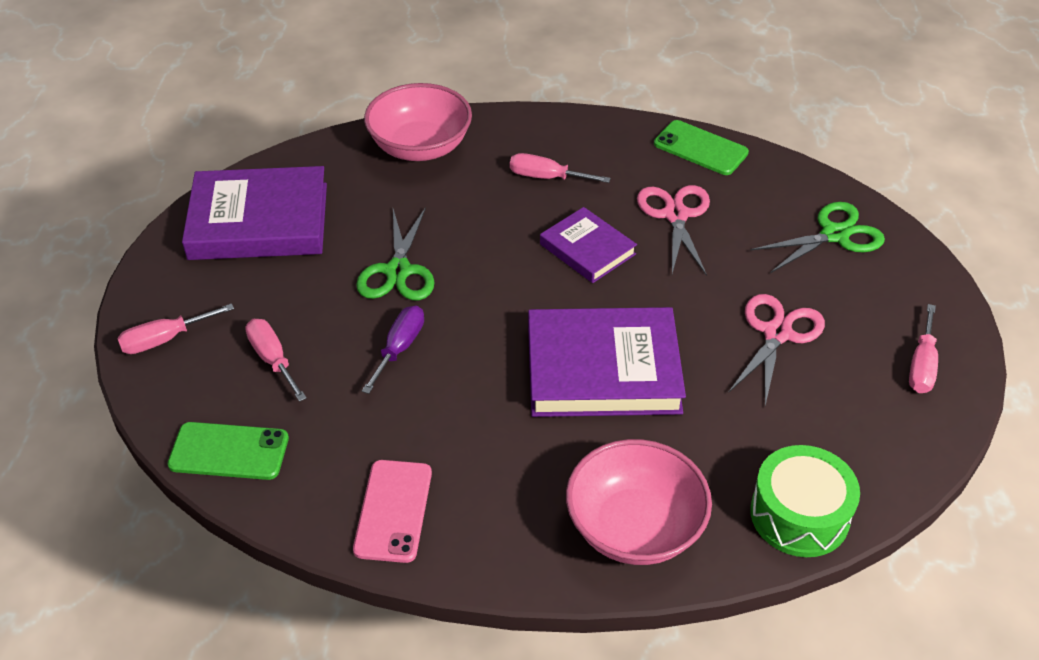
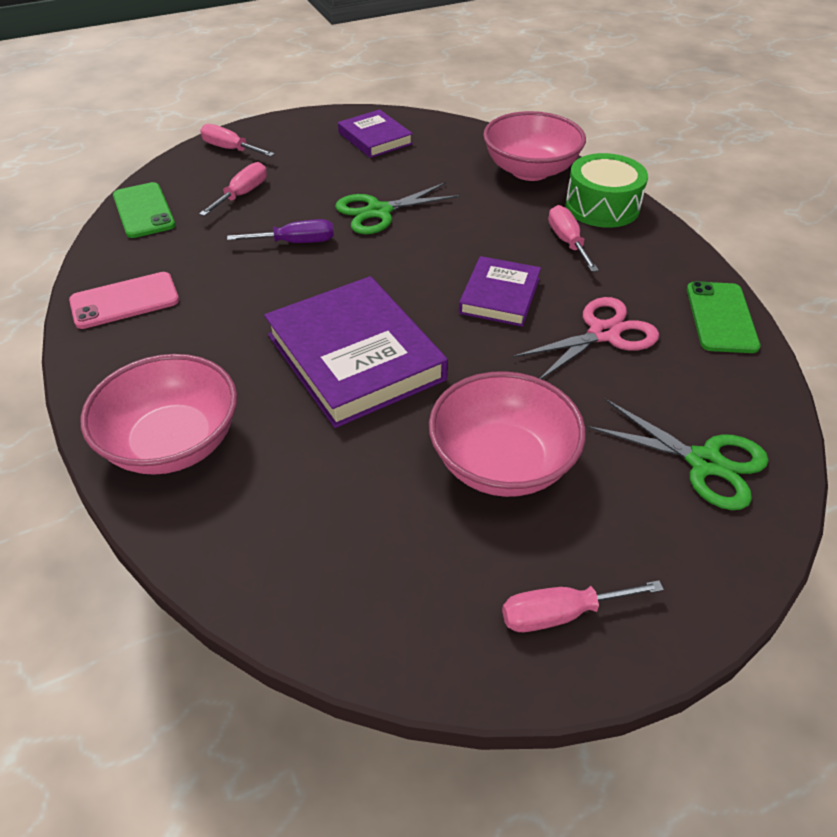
camera: 60 degrees right, 0 degrees up
(259, 221) = (375, 138): purple book -> purple book, size x0.57
(777, 334) = (502, 463): pink scissors -> pink bowl
(799, 515) = (251, 564): green drum -> green drum (602, 206)

